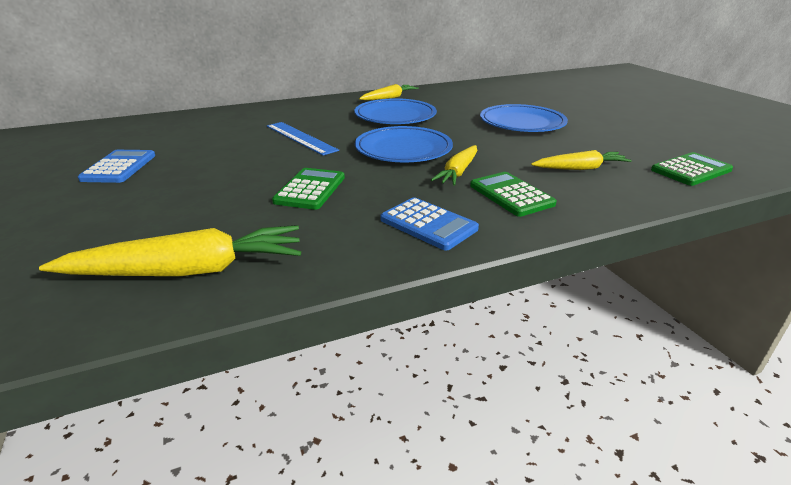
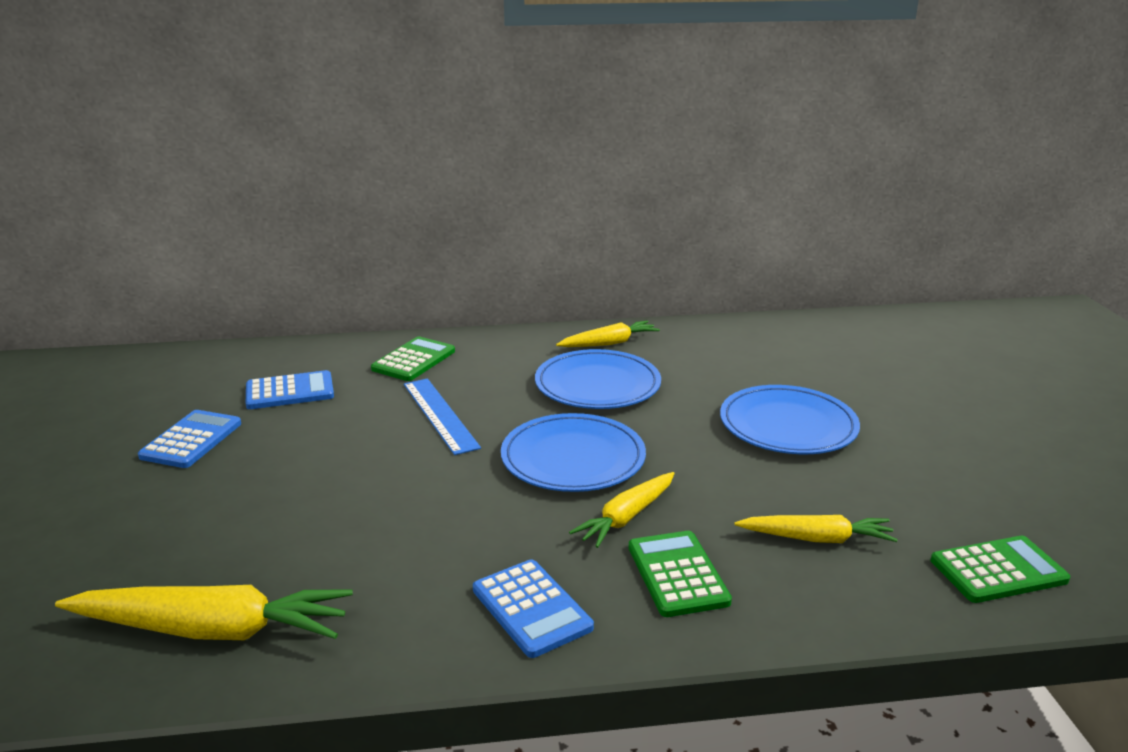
camera: 15 degrees right, 5 degrees down
(185, 136) = (290, 391): none -> blue calculator
(310, 189) = (409, 518): green calculator -> green calculator (414, 360)

